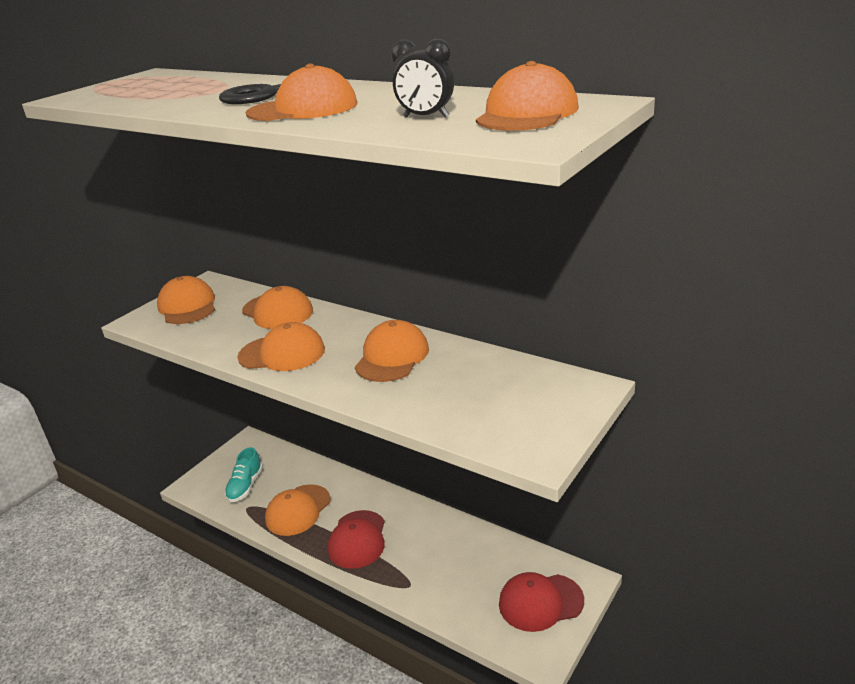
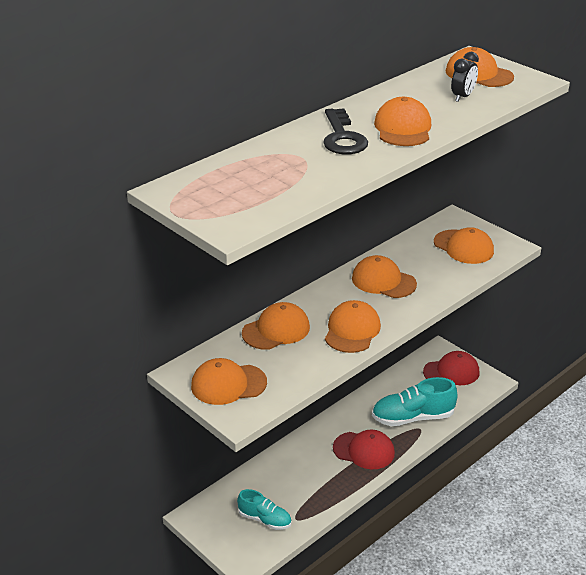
camera: 80 degrees left, 5 degrees up
(298, 510) = (314, 484): orange cap -> orange cap (463, 247)
(429, 574) = (412, 417): none -> turquoise shoe
(540, 602) = (451, 372): red cap -> red cap turned 105 degrees counterclockwise

